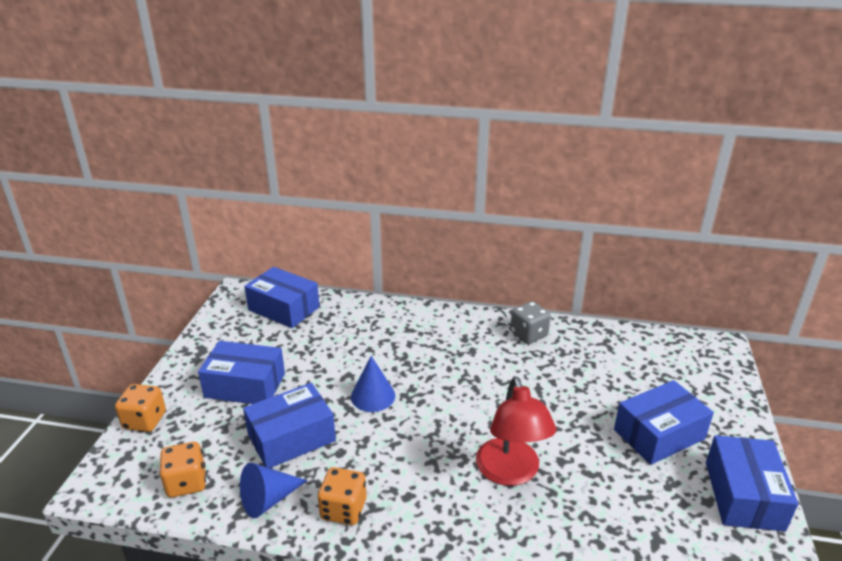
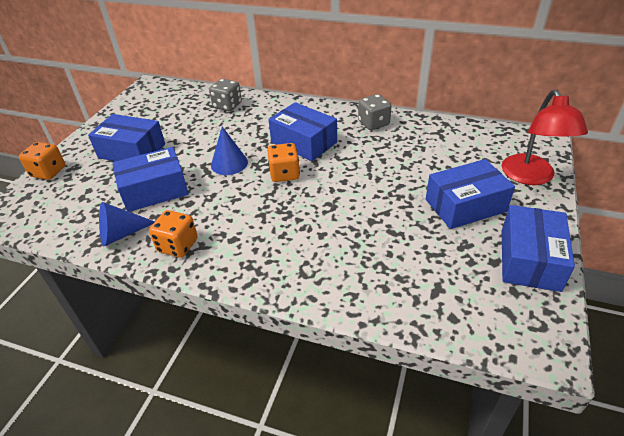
camera: 10 degrees right, 10 degrees up
(186, 482) = (64, 217): orange dice -> orange dice (284, 174)
(284, 308) = (180, 97): blue box -> blue box (304, 142)
(347, 317) = (227, 106): none -> grey dice
(510, 473) = (324, 227): red lamp -> red lamp (531, 177)

